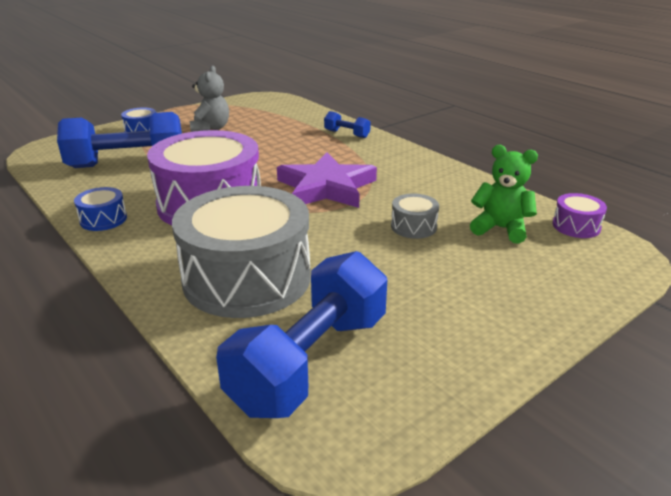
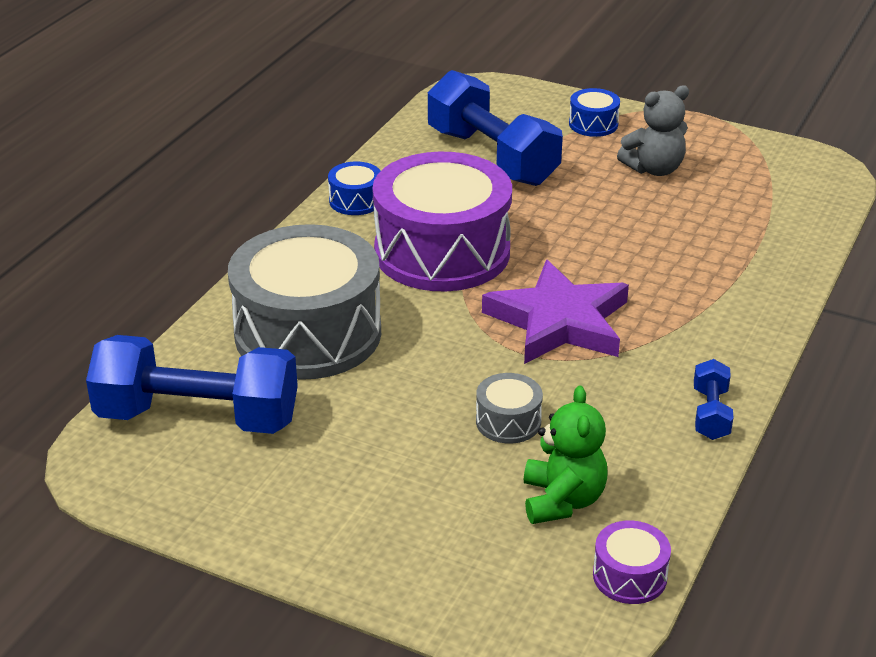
camera: 65 degrees right, 5 degrees up
(347, 134) = (759, 286): blue dumbbell -> blue dumbbell (710, 414)

